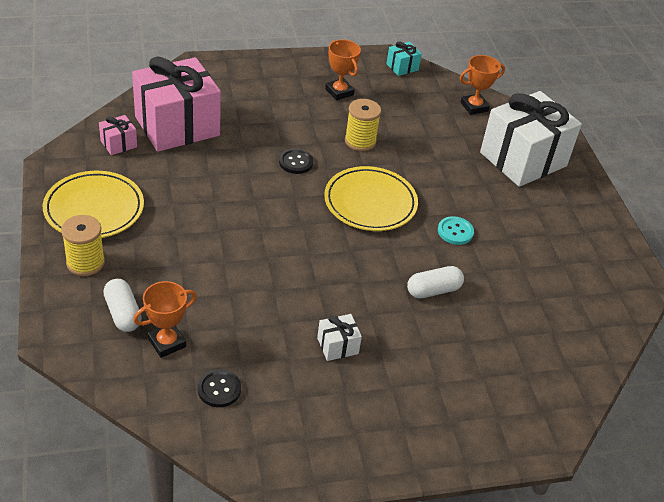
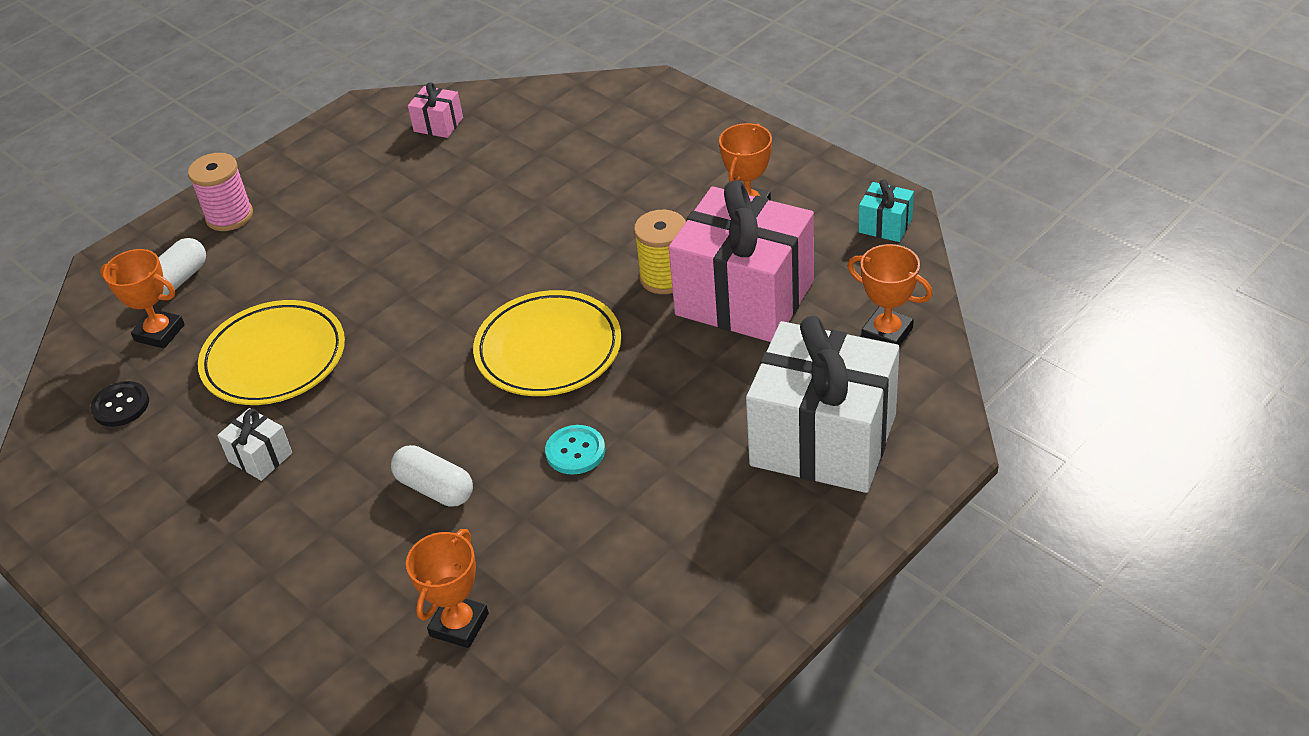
camera: 65 degrees right, 0 degrees up
(85, 263) = (229, 216): yellow spool -> pink spool
(94, 209) = (316, 173): yellow plate -> yellow plate (274, 359)
(177, 126) = (517, 139): pink gift -> pink gift (744, 298)
(296, 162) = (557, 252): black button -> none
(538, 327) = (459, 625): none -> orange trophy

